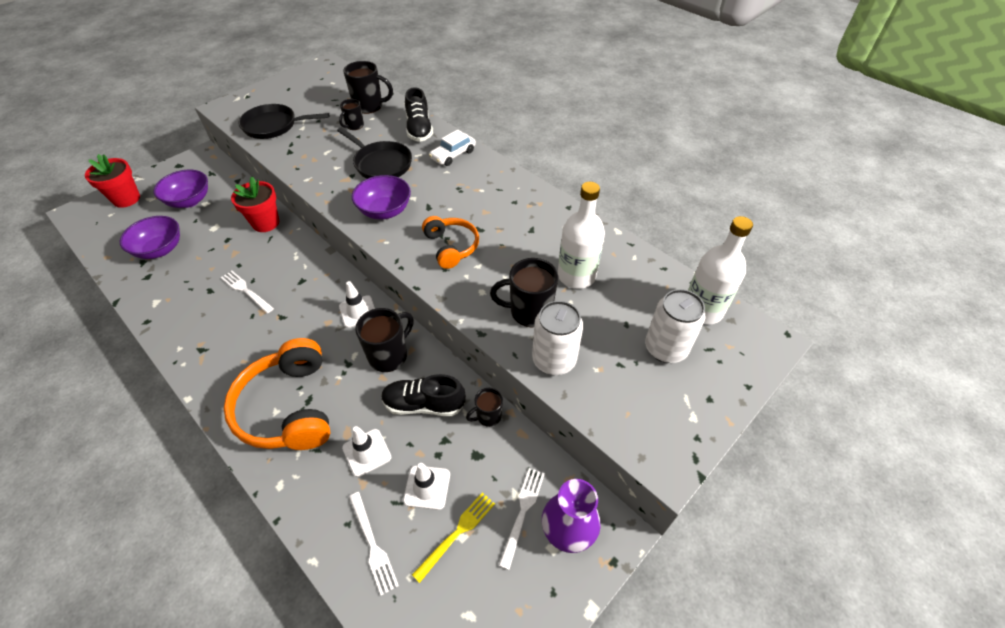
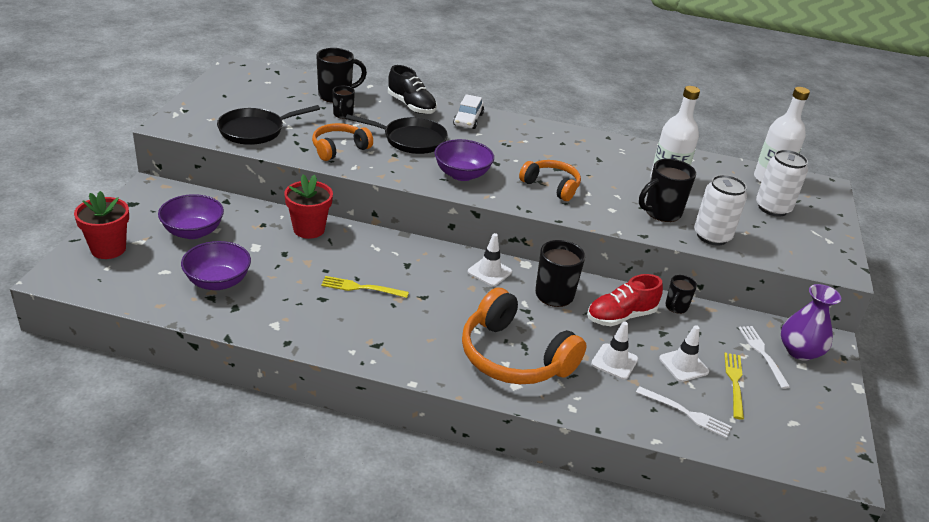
camera: 35 degrees left, 15 degrees down
(245, 290) = (360, 288): white fork -> yellow fork
(315, 158) = (339, 148): none -> orange headphones
(424, 404) = (621, 316): black shoe -> red shoe

